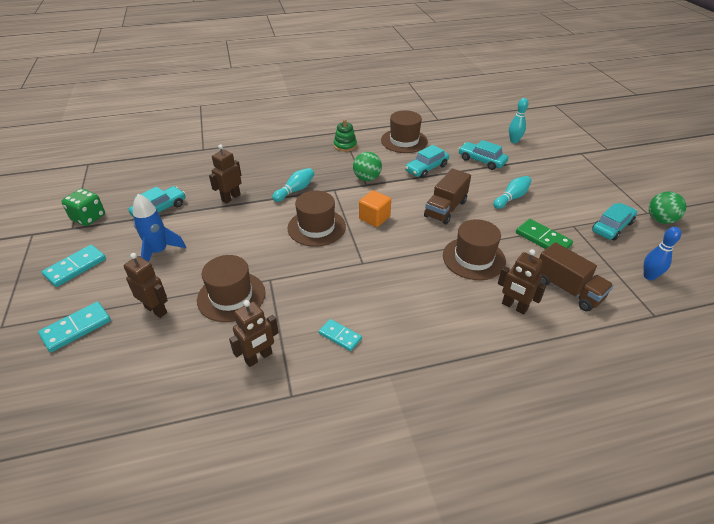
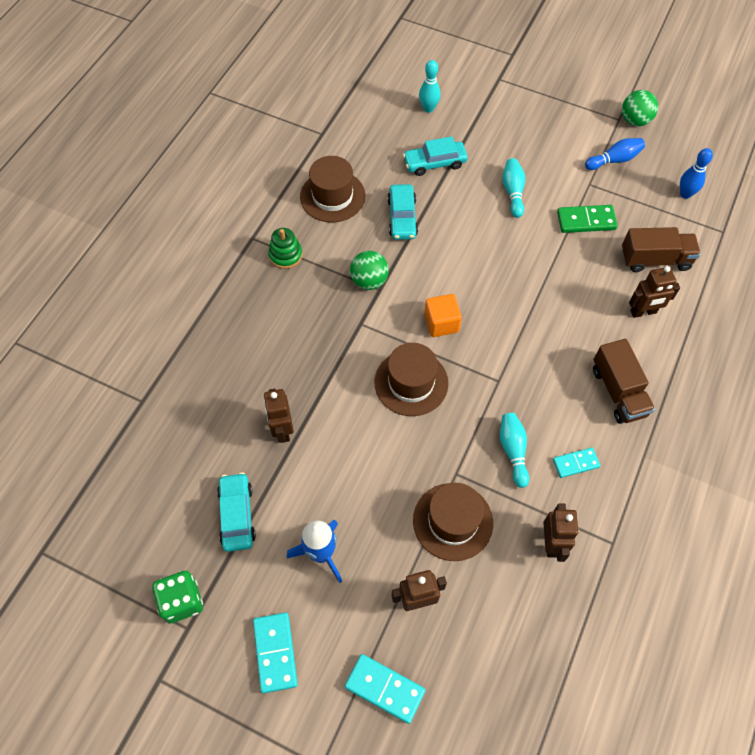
camera: 50 degrees left, 20 degrees up
(76, 328) = (384, 689): turquoise domino -> turquoise domino turned 60 degrees counterclockwise
(295, 190) = (328, 360): turquoise bowling pin -> turquoise bowling pin (513, 451)
(445, 209) = (481, 255): brown truck -> brown truck (618, 391)
(473, 258) = (566, 291): brown hat -> none
(612, 227) = (614, 160): turquoise car -> blue bowling pin

